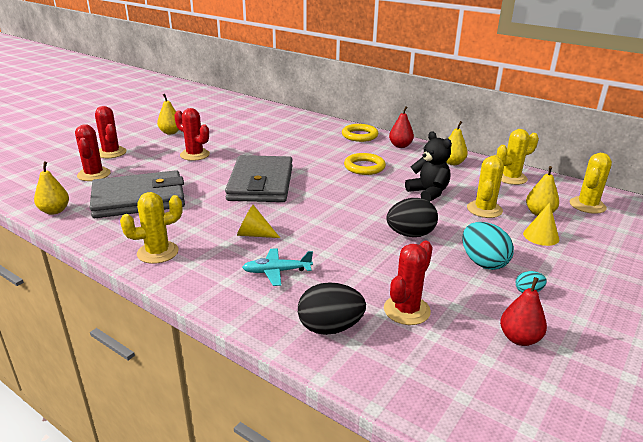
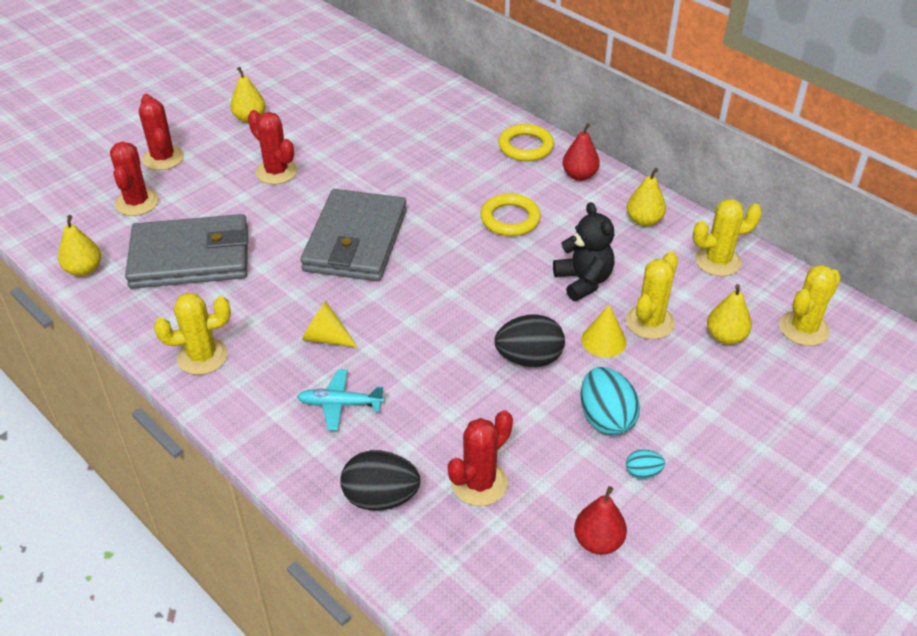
camera: 10 degrees right, 15 degrees up
(541, 236) = (706, 380): yellow cone -> yellow cone (604, 340)

